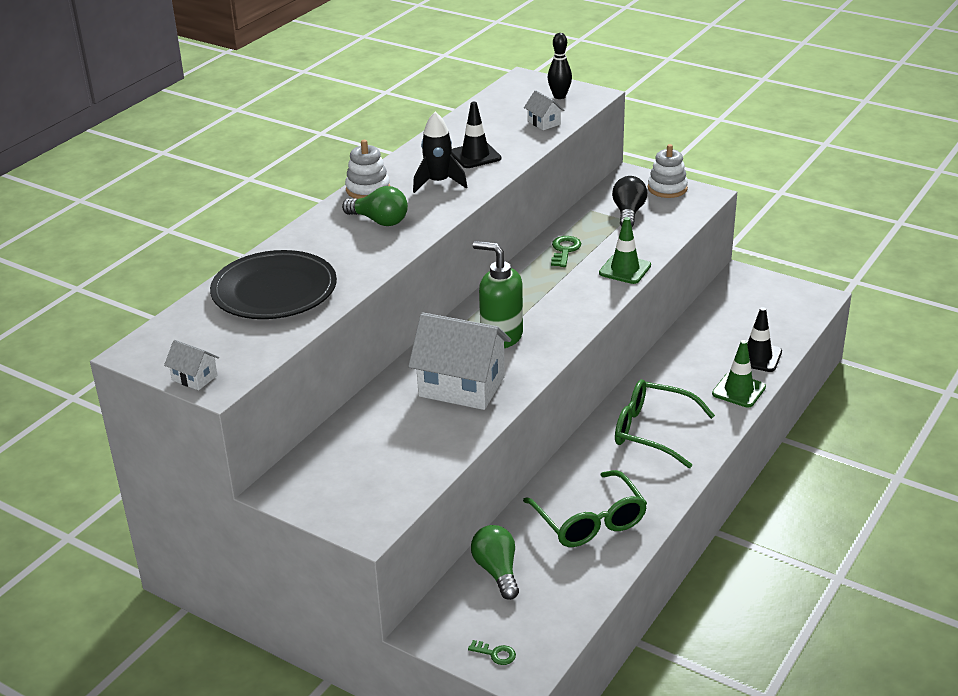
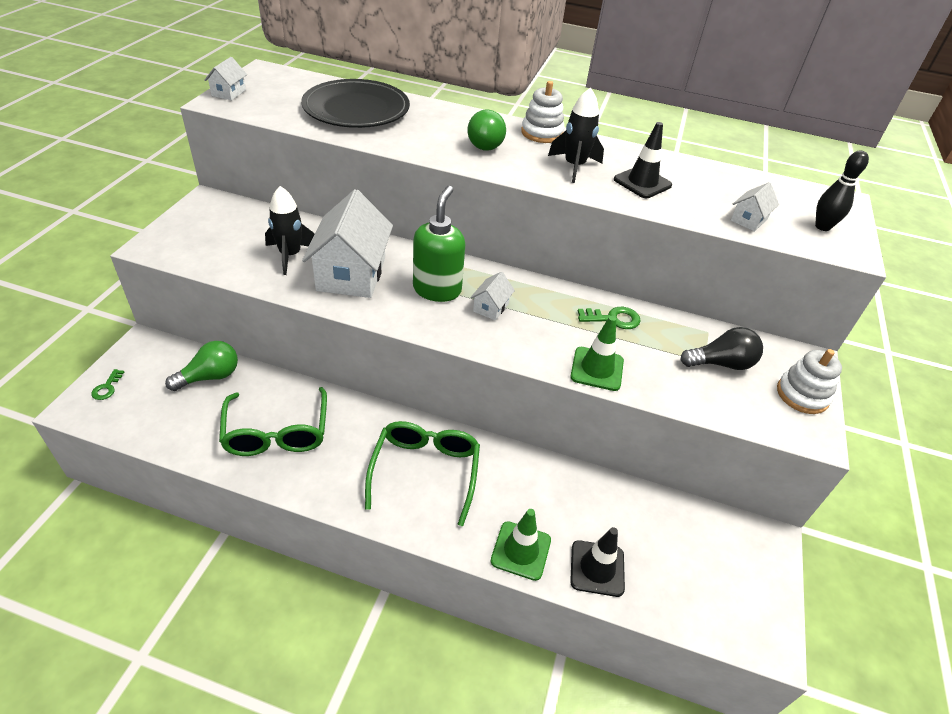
camera: 70 degrees right, 10 degrees up
(417, 425) = (290, 255): none -> black rocket
(535, 310) = (491, 307): none -> white house
(590, 521) = (277, 433): green glasses -> green glasses turned 60 degrees counterclockwise

